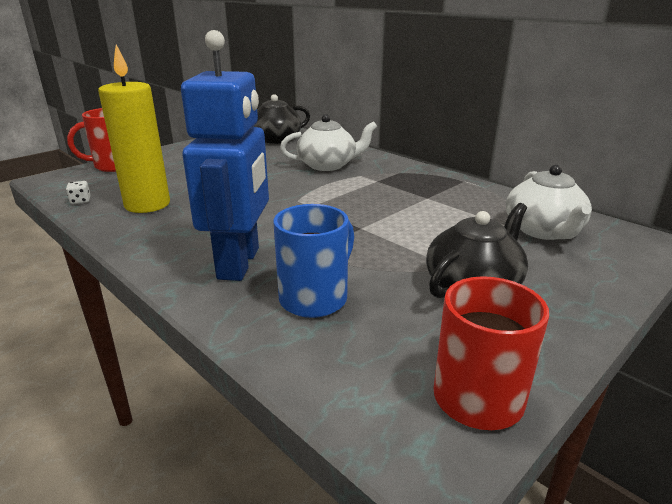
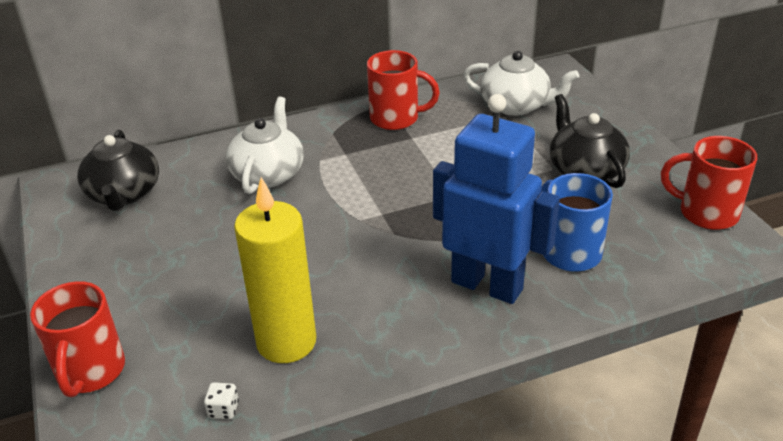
camera: 65 degrees left, 10 degrees up
(447, 187) = (396, 118): none -> red mug

